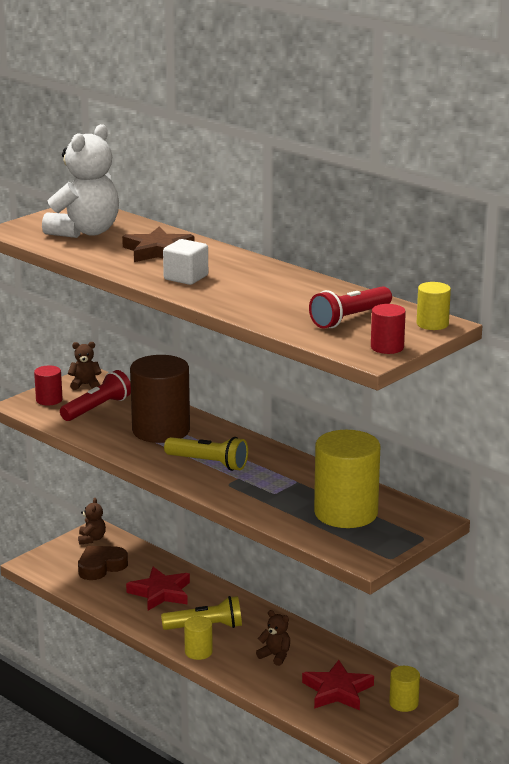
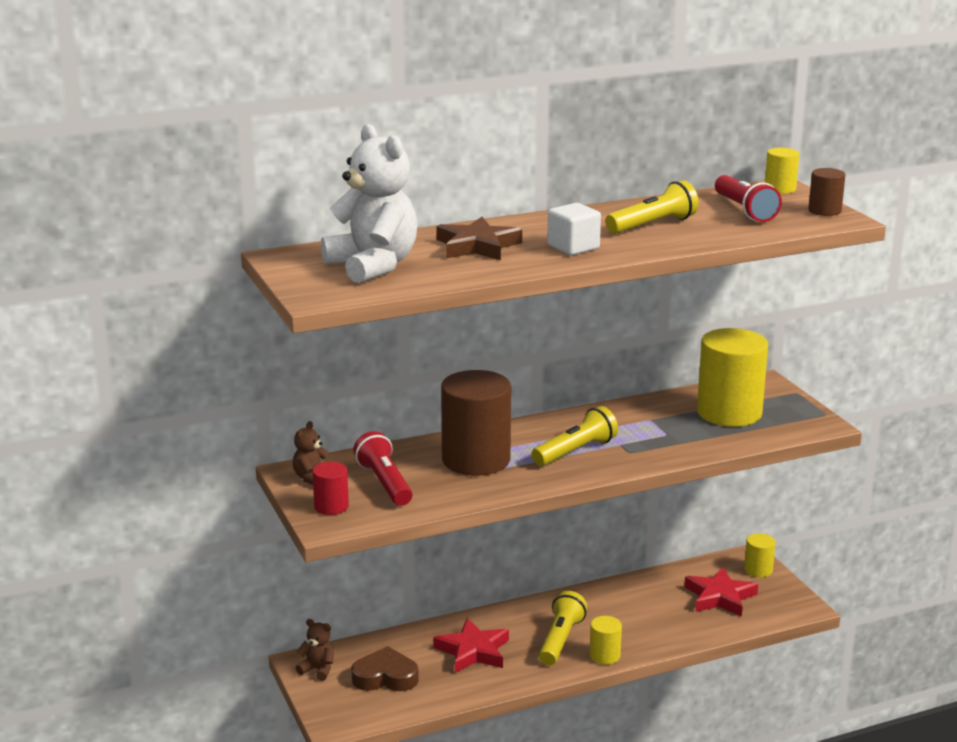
camera: 65 degrees left, 0 degrees up
(101, 566) = (385, 677): brown heart -> brown heart turned 105 degrees clockwise
(270, 293) = (653, 225): none -> yellow flashlight
(275, 656) = (640, 614): brown teddy bear -> none
(387, 347) = (824, 211): red cylinder -> brown cylinder

